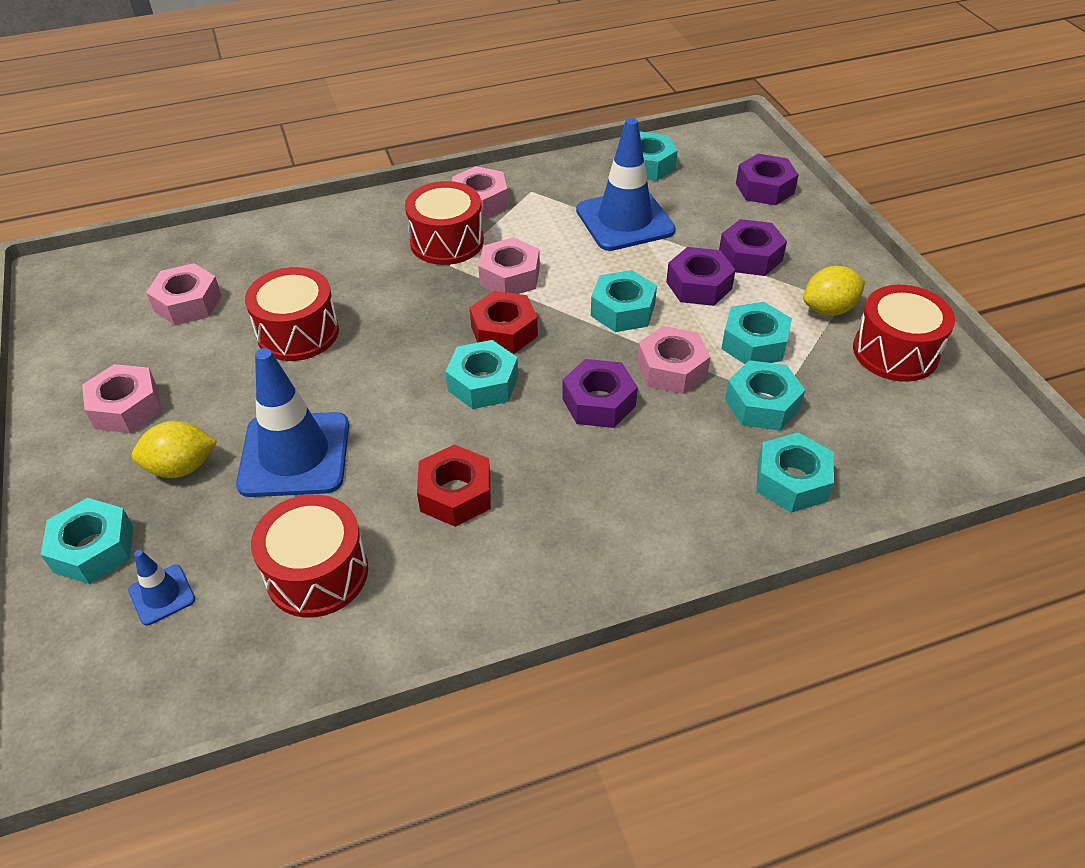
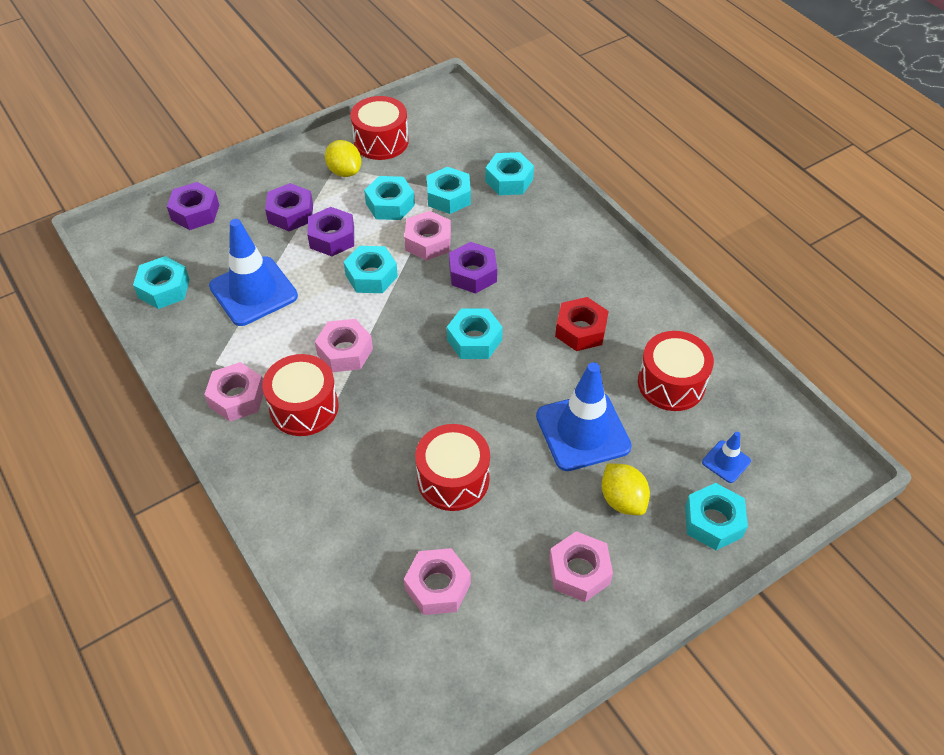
camera: 105 degrees left, 5 degrees up
(504, 331) = (414, 340): red nut -> none

